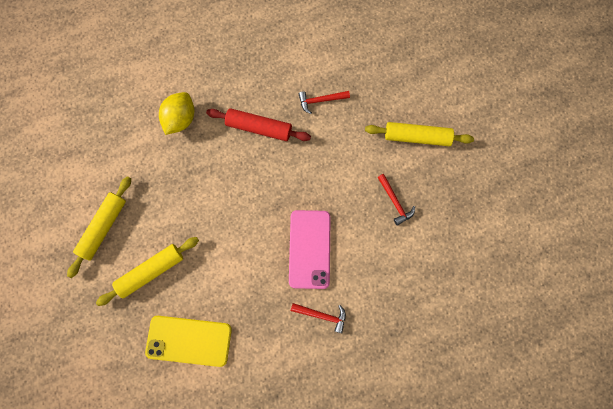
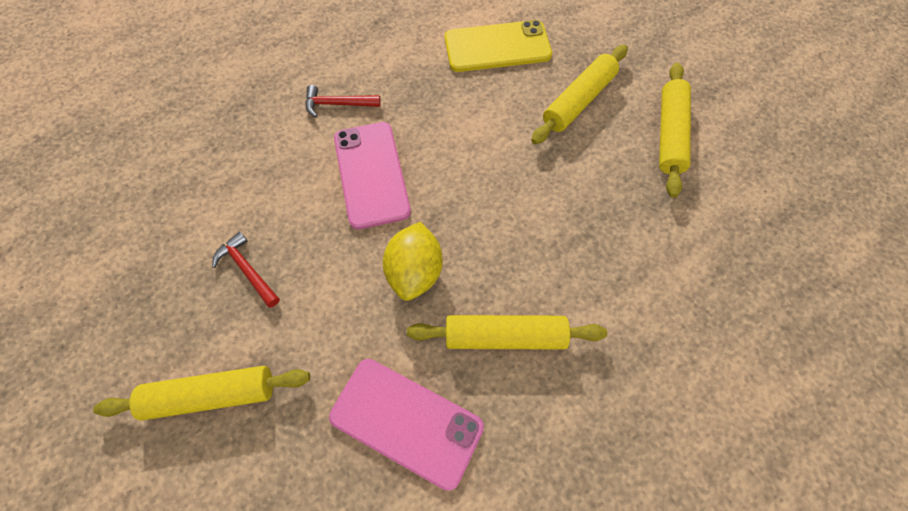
camera: 165 degrees right, 10 degrees down
(180, 119) = (645, 315): yellow lemon -> yellow lemon (415, 271)
(259, 128) = (505, 336): red rolling pin -> yellow rolling pin
(320, 101) = (406, 421): red hammer -> pink phone

